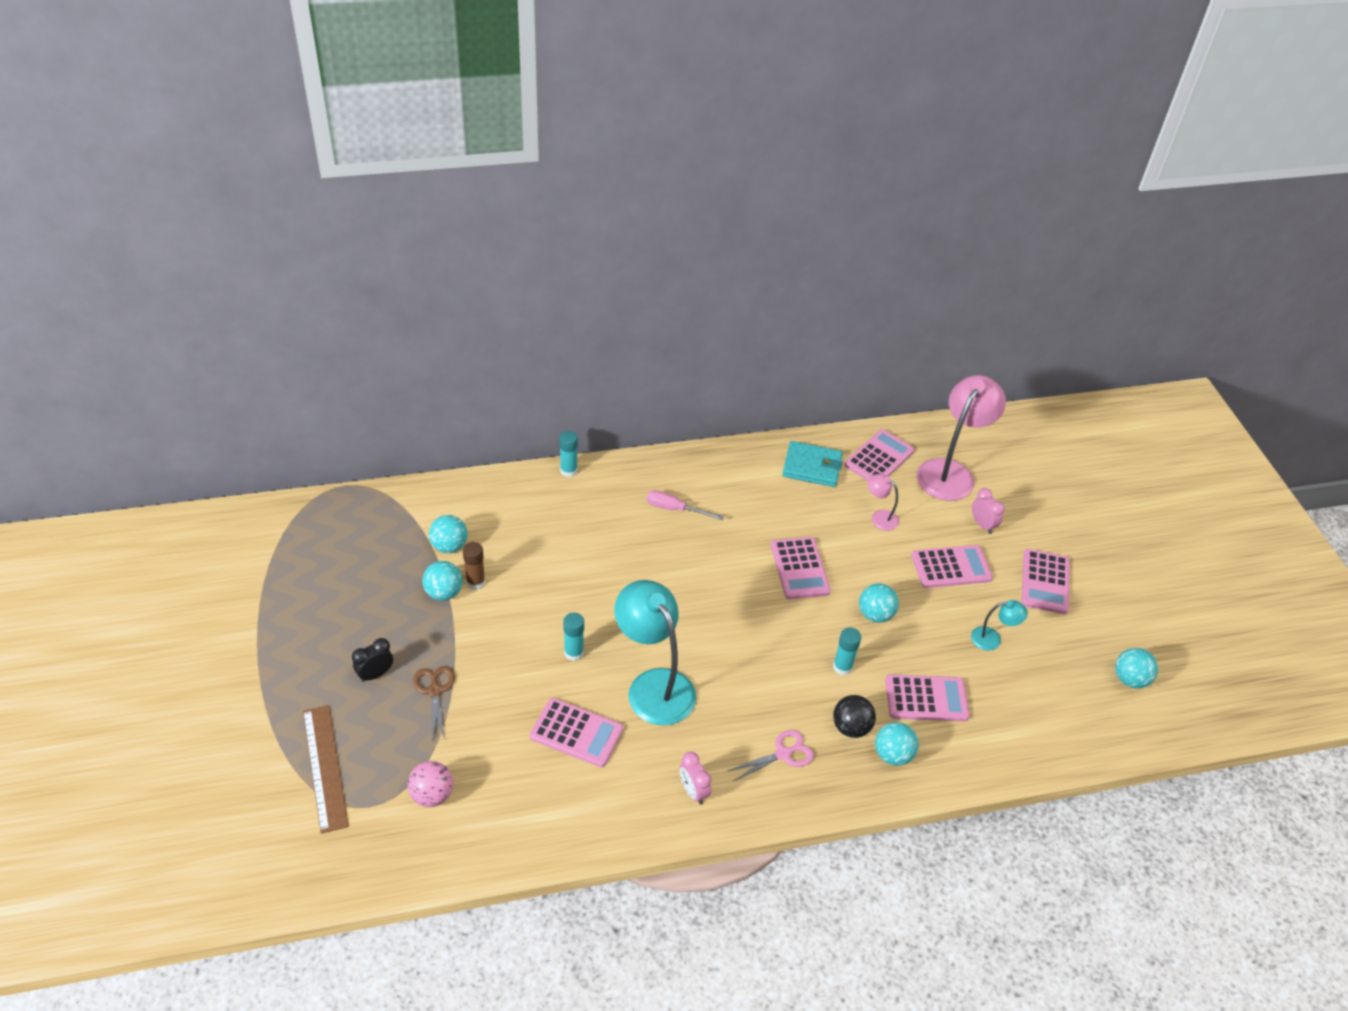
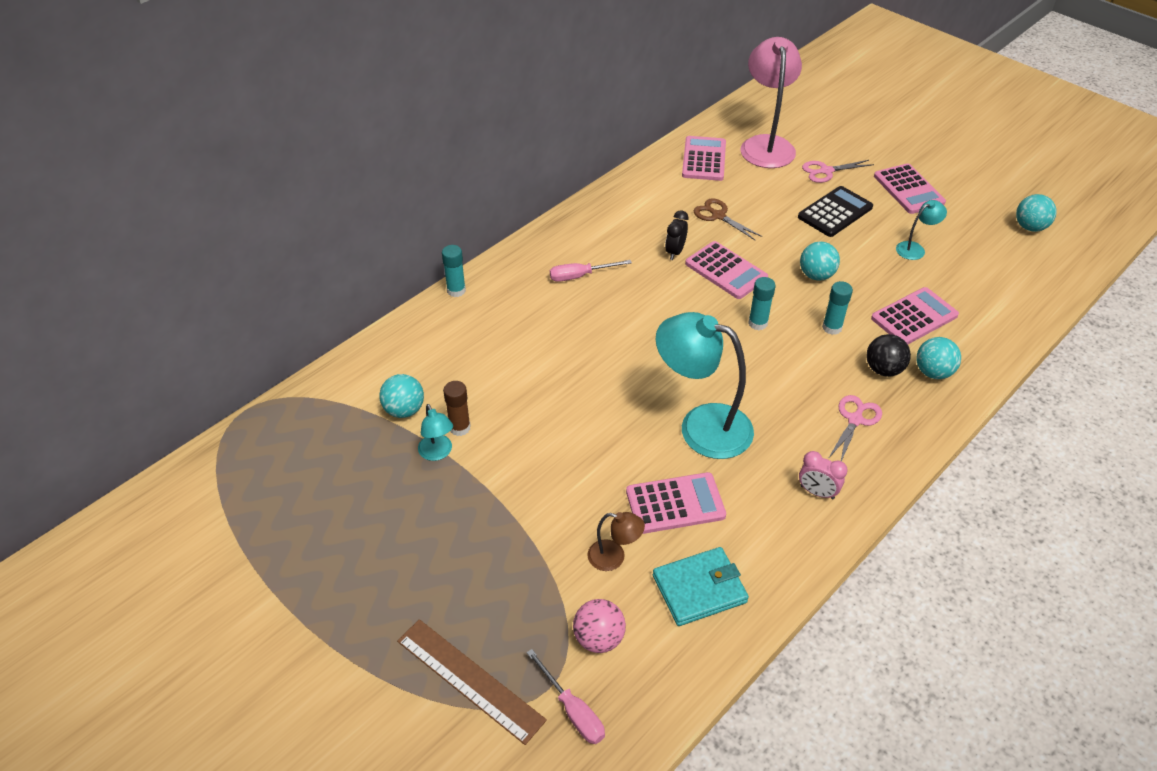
camera: 30 degrees left, 0 degrees up
(371, 831) = (572, 710): none -> pink screwdriver
(375, 674) = (439, 563): black clock -> black clock (675, 252)
(435, 691) = (512, 544): brown scissors -> brown scissors (718, 216)
(444, 592) = (437, 453): turquoise ball -> turquoise lamp
(495, 745) = (614, 557): none -> brown lamp
(574, 653) = (607, 438): turquoise glue stick -> turquoise glue stick (758, 323)
(812, 467) = (659, 190): turquoise wallet -> turquoise wallet (699, 589)
(879, 517) = (747, 202): pink lamp -> none
(951, 567) = (835, 212): pink calculator -> black calculator
(982, 525) = (826, 171): pink clock -> pink scissors

